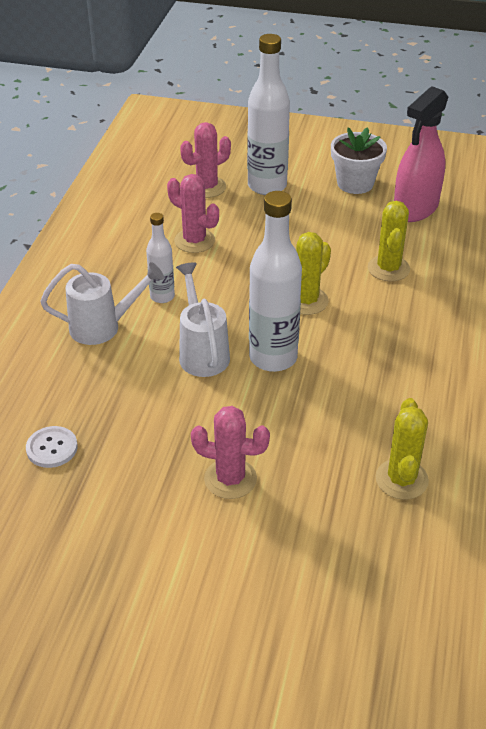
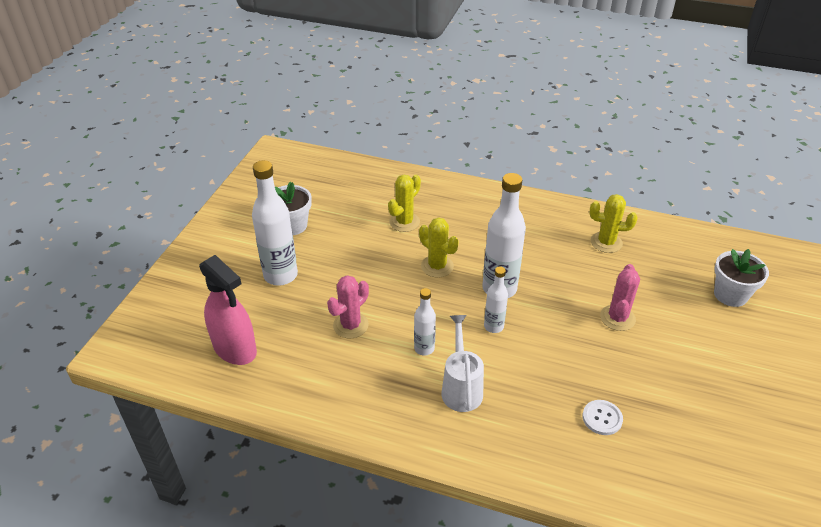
camera: 85 degrees left, 0 degrees up
(202, 353) = (493, 326): white watering can -> white bottle
(207, 187) = (271, 314): pink cactus -> none
(302, 639) = (730, 295): none -> white flower pot
(388, 268) = (404, 222): yellow cactus -> yellow cactus turned 60 degrees counterclockwise
(415, 209) = (334, 200): pink spray bottle -> pink spray bottle (235, 349)

